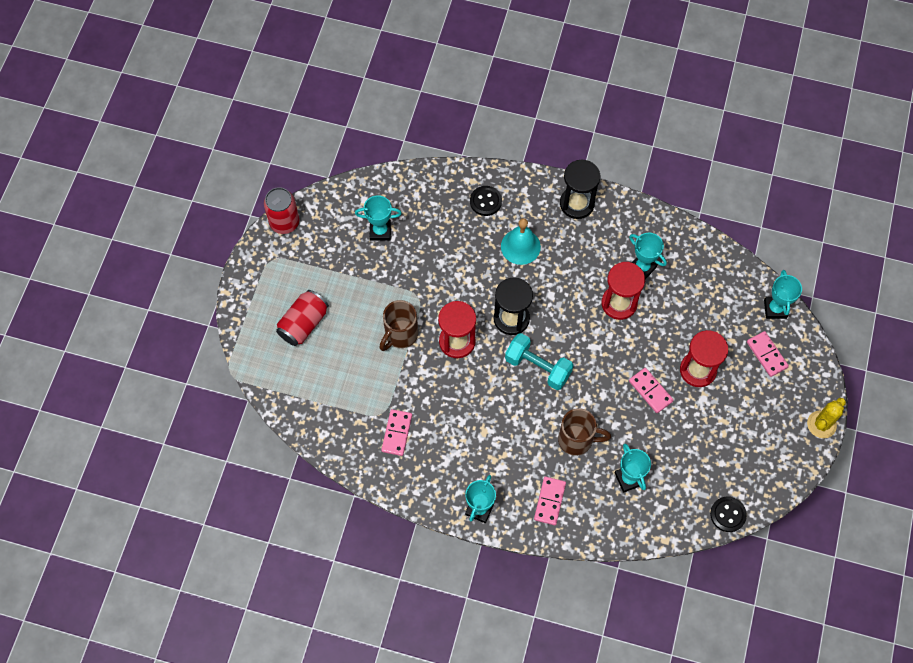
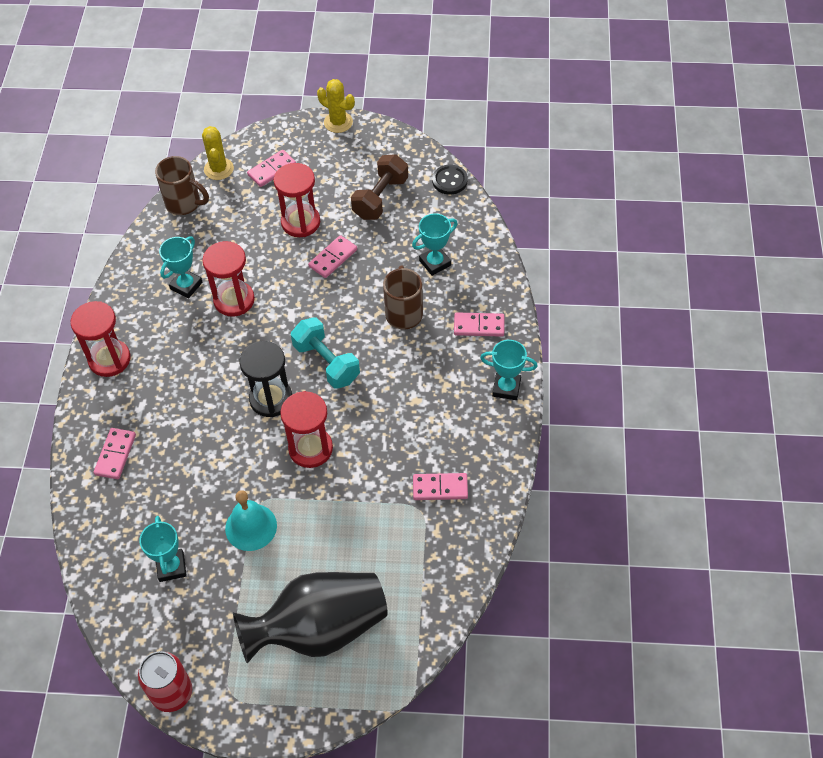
camera: 100 degrees left, 10 degrees down
(303, 324) = (319, 628): red can -> black vase
(400, 335) = (313, 511): brown mug -> brown mug (184, 203)
(485, 201) = (115, 455): black button -> pink domino
(520, 246) = (174, 406): turquoise bell -> turquoise bell (251, 527)
(538, 367) = (326, 363): turquoise dumbbell -> turquoise dumbbell turned 60 degrees counterclockwise
(577, 204) = (109, 359): black hourglass -> red hourglass
(716, 445) = (380, 198): none -> brown dumbbell
(775, 309) = (218, 169): turquoise trophy -> yellow cactus

